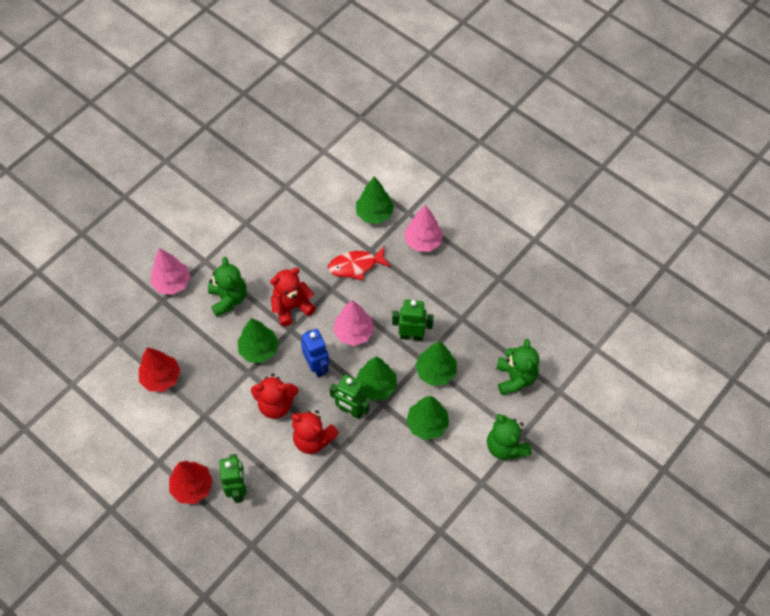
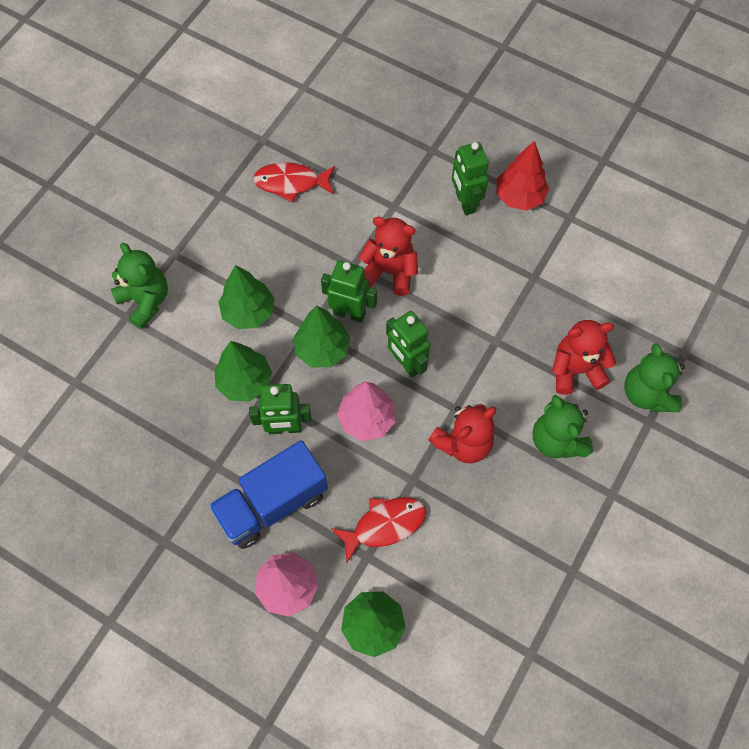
camera: 170 degrees right, 5 degrees up
(161, 378) = (606, 315): red tree -> none
(172, 283) = (646, 450): pink tree -> none
(259, 350) = (491, 373): green tree -> none
(276, 404) = (448, 305): red teddy bear -> red teddy bear (575, 370)
(317, 366) = (406, 363): blue robot -> green robot
(378, 533) = (291, 183): none -> red fish
(426, 289) = (272, 503): none -> blue truck
(515, 378) = (135, 391): green teddy bear -> green teddy bear (647, 393)

